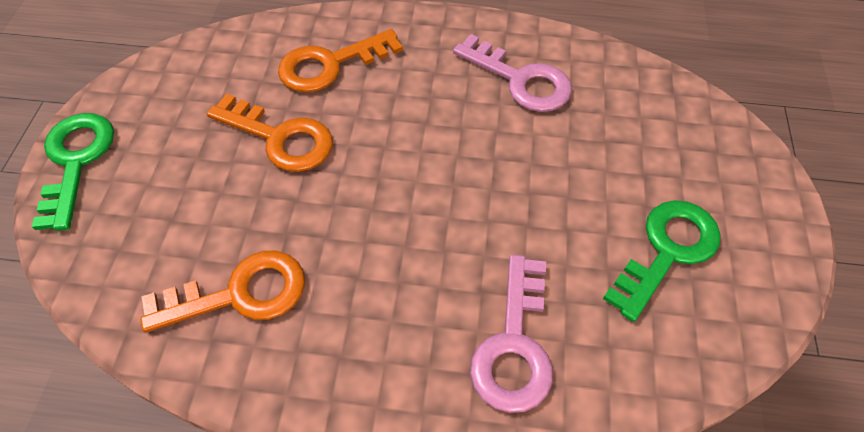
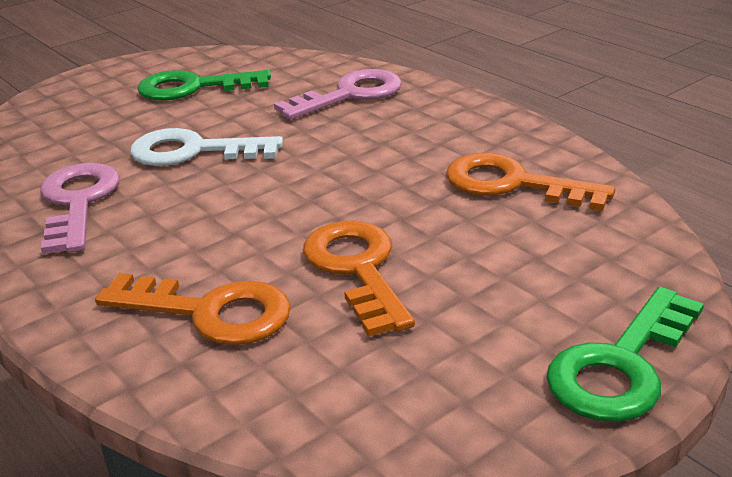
camera: 135 degrees left, 25 degrees down
(528, 170) = (193, 151): none -> white key

